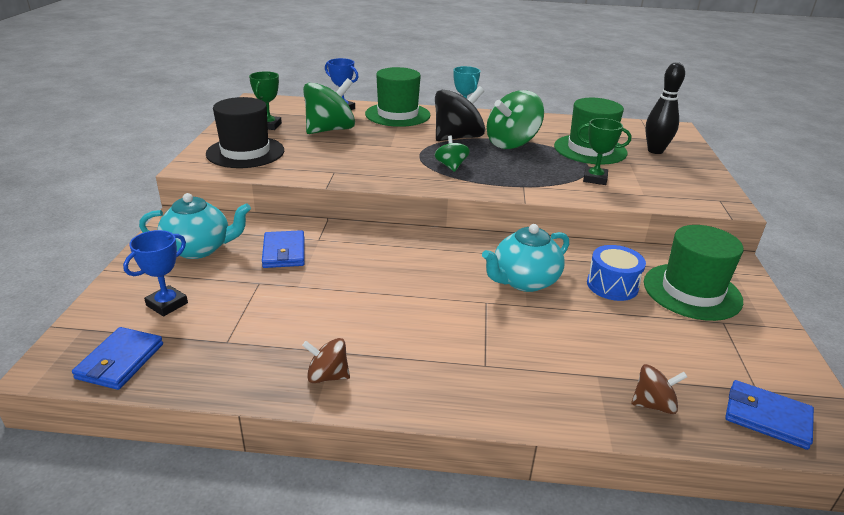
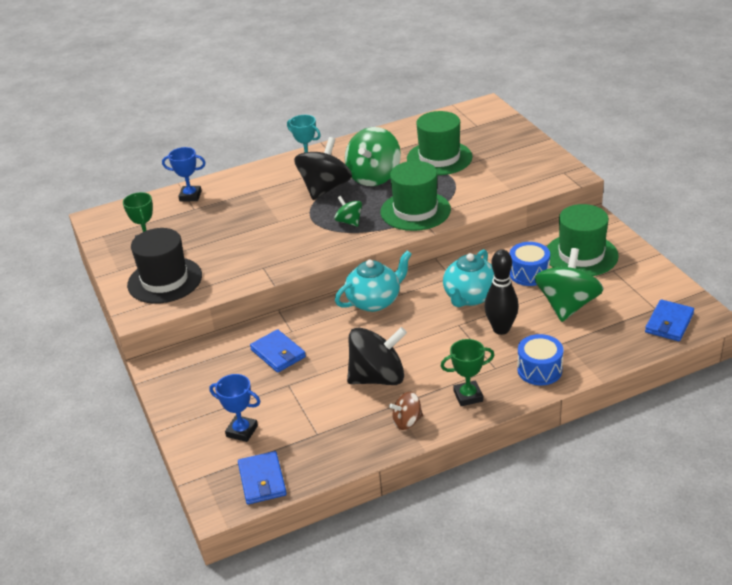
camera: 25 degrees left, 5 degrees up
(167, 304) = (242, 431): blue trophy -> blue trophy turned 75 degrees counterclockwise
(199, 249) = (209, 381): turquoise teapot -> turquoise teapot (374, 301)
(330, 130) = (208, 225): green spinning top -> green spinning top (567, 305)
(348, 315) = (378, 378): none -> black spinning top
(397, 115) = (247, 182): green hat -> green hat (415, 211)
(538, 393) = (539, 370): none -> blue drum
(595, 179) = (465, 188): green trophy -> green trophy (468, 396)
(653, 404) = (606, 345): brown spinning top -> none
(655, 151) = (488, 139): black bowling pin -> black bowling pin (501, 329)
(767, 417) = (669, 323): blue wallet -> blue wallet turned 60 degrees counterclockwise

